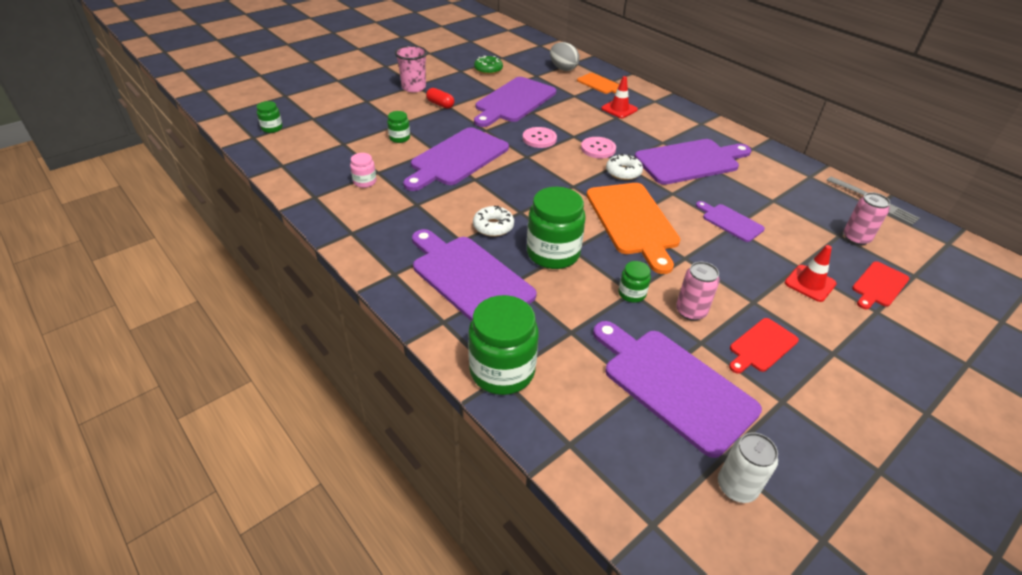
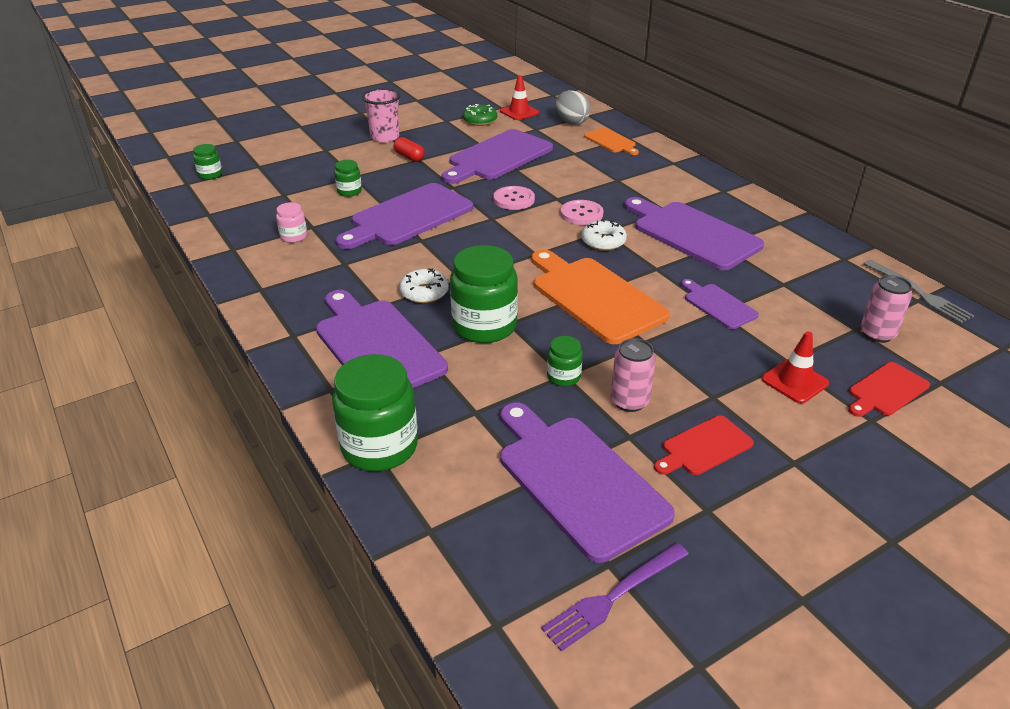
camera: 10 degrees right, 5 degrees down
(619, 109) = (624, 170): red traffic cone -> red traffic cone (519, 112)
(633, 221) = (594, 297): orange cutting board -> orange cutting board turned 150 degrees clockwise
(690, 161) = (692, 234): purple cutting board -> purple cutting board turned 120 degrees counterclockwise
(736, 487) = (613, 597): white can -> purple fork

